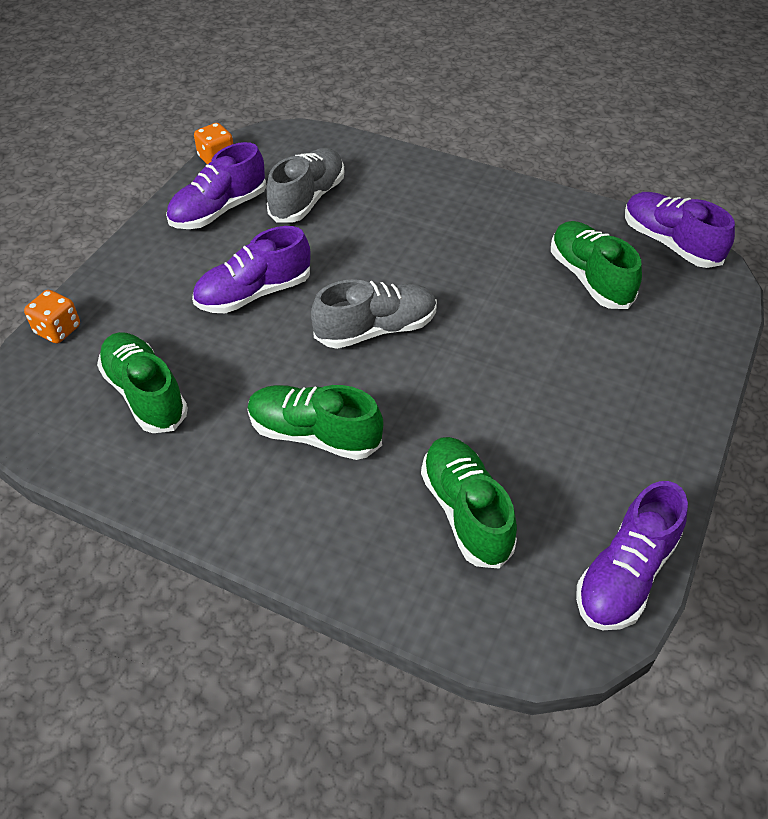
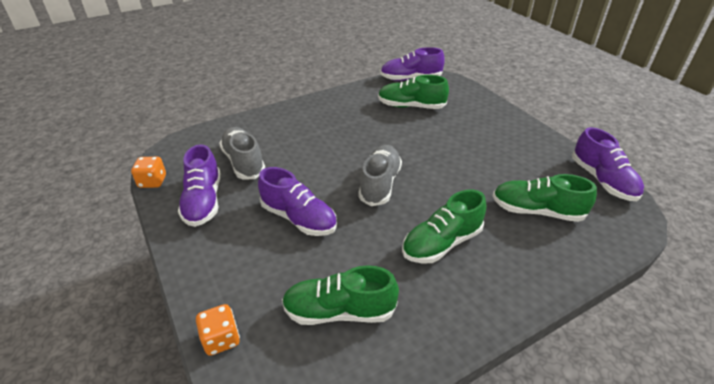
camera: 55 degrees left, 10 degrees down
(254, 293) = (299, 218): purple shoe -> purple shoe turned 60 degrees counterclockwise

